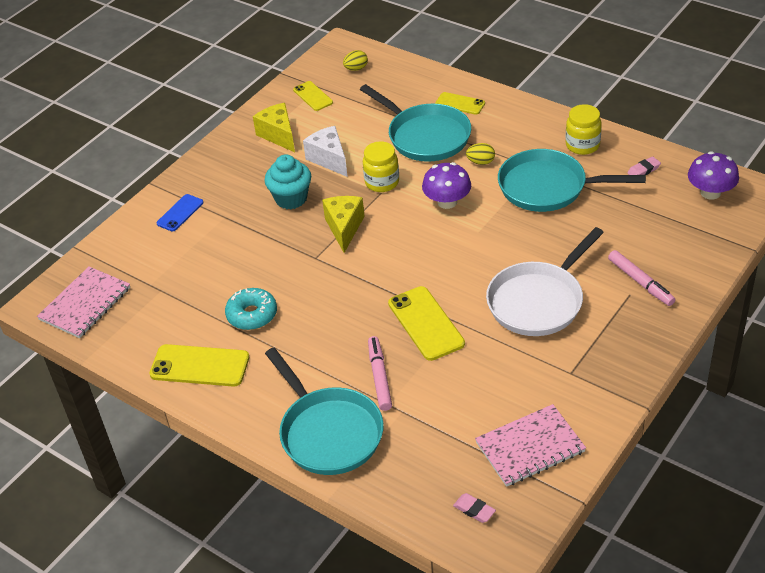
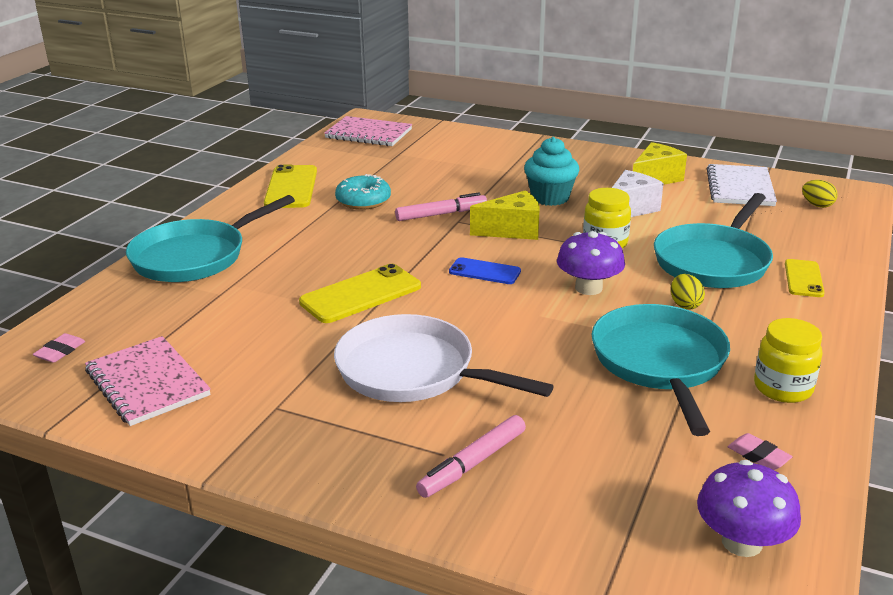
camera: 75 degrees right, 15 degrees down
(180, 213) = (504, 152): blue phone -> blue phone (484, 272)
(313, 96) = (740, 188): yellow phone -> white notebook
(379, 377) = (272, 275): pink marker -> pink marker (441, 214)

